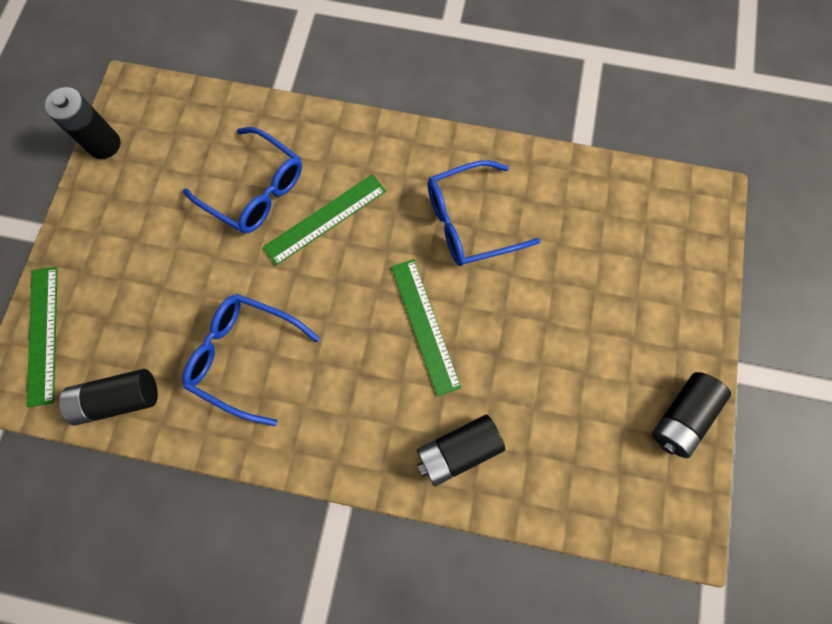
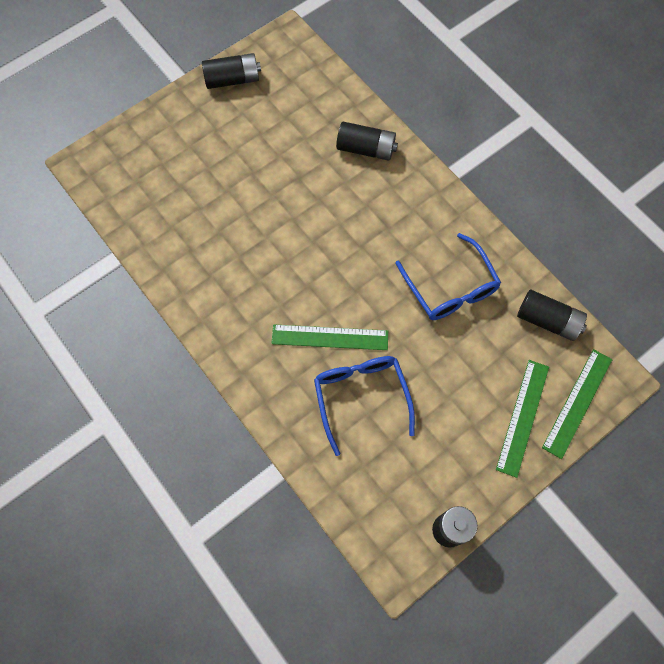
camera: 140 degrees left, 5 degrees down
(424, 325) = (325, 223): green ruler -> green ruler (523, 417)
(470, 221) = (238, 262): blue glasses -> none

